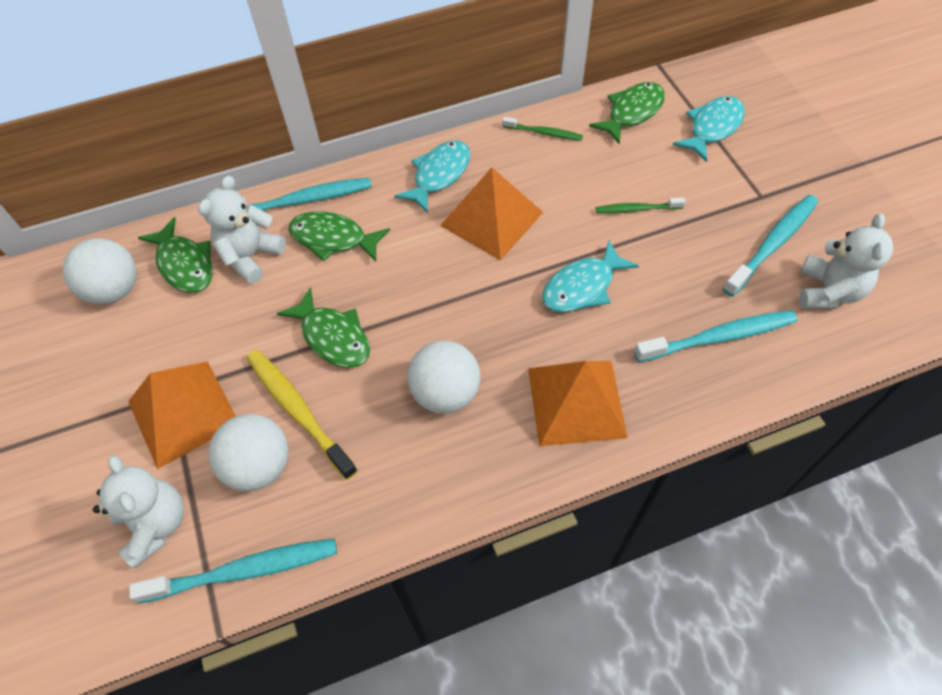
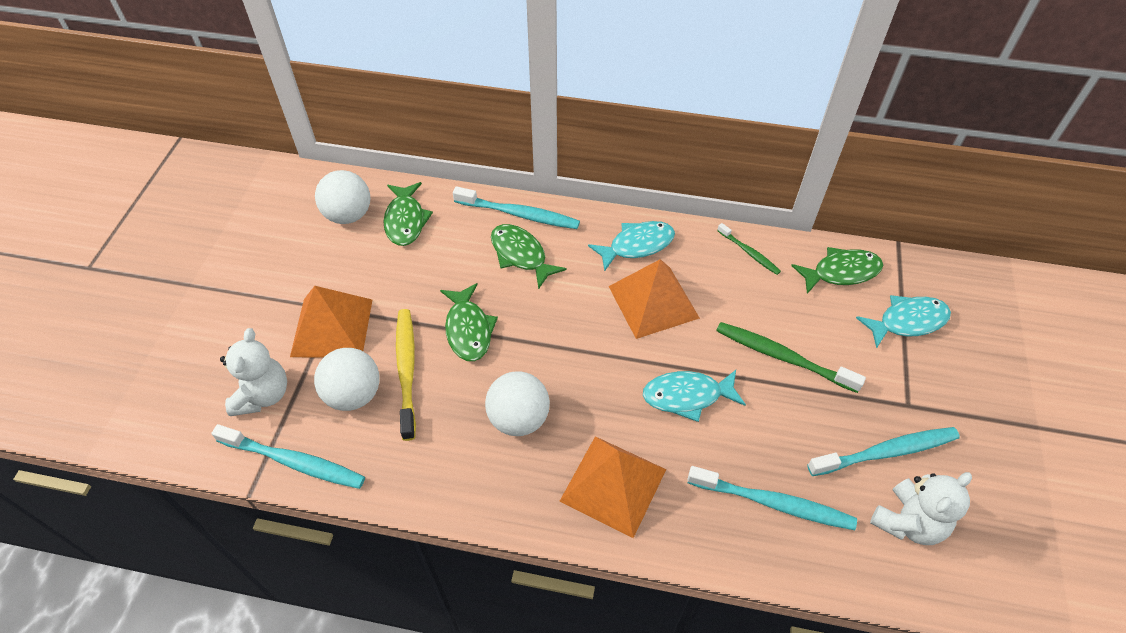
camera: 30 degrees right, 5 degrees down
(251, 256) = (453, 238): white teddy bear -> none
(636, 209) = (782, 357): green toothbrush -> green toothbrush, size x1.73

